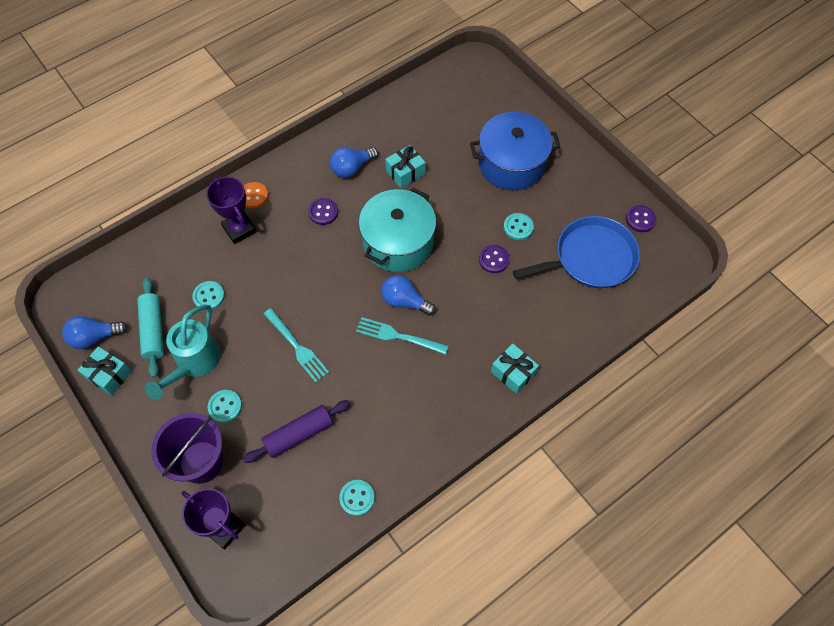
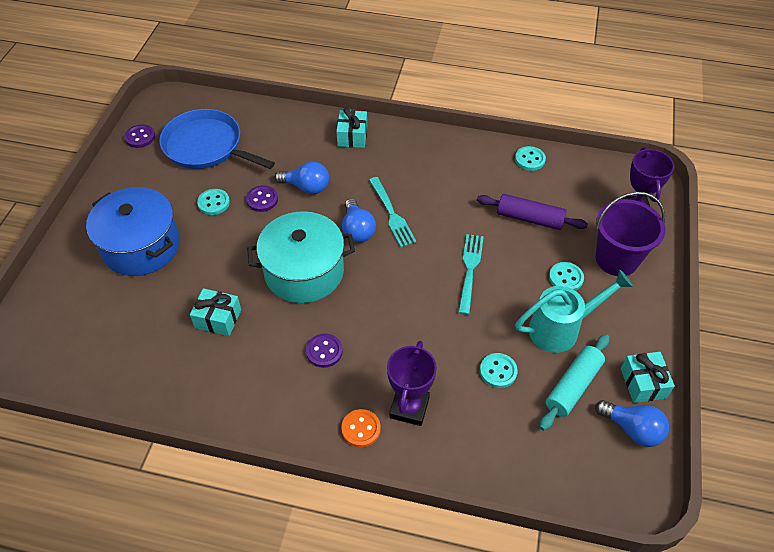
camera: 130 degrees left, 10 degrees down
(352, 168) = (249, 367): blue light bulb -> blue light bulb (306, 187)

